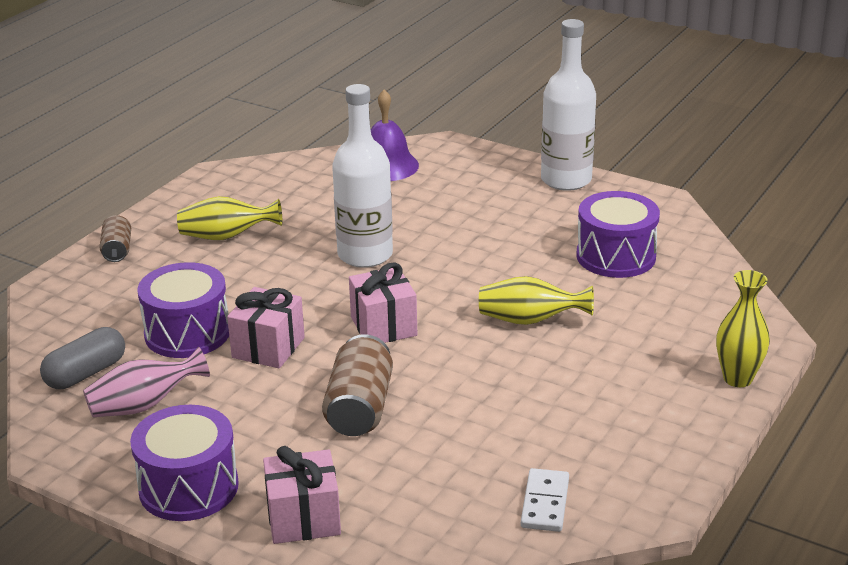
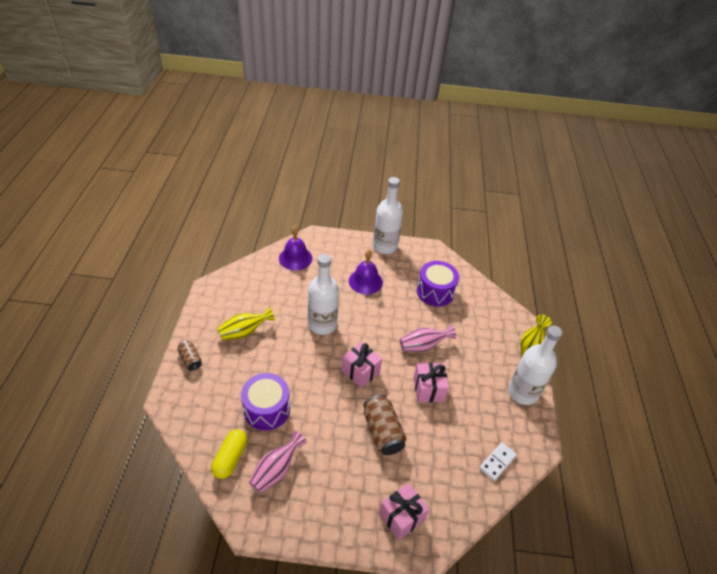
camera: 30 degrees left, 15 degrees up
(86, 373) = (230, 458): grey capsule -> yellow capsule
(188, 487) = (334, 519): purple drum -> none
(268, 348) = (314, 405): pink gift -> pink gift (428, 389)
(490, 217) = (365, 281): none -> purple bell
(530, 320) = (423, 346): yellow vase -> pink vase
(545, 503) = (497, 462): white domino -> white domino turned 60 degrees clockwise
(681, 427) = (523, 392): none -> white bottle

